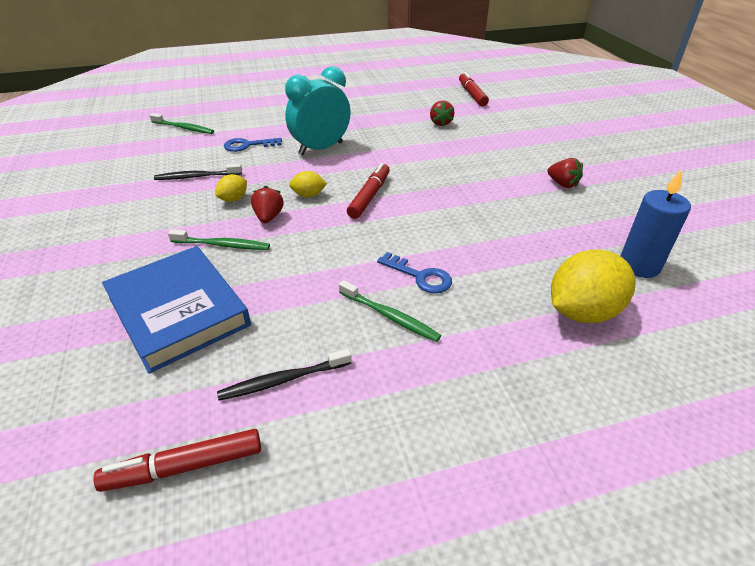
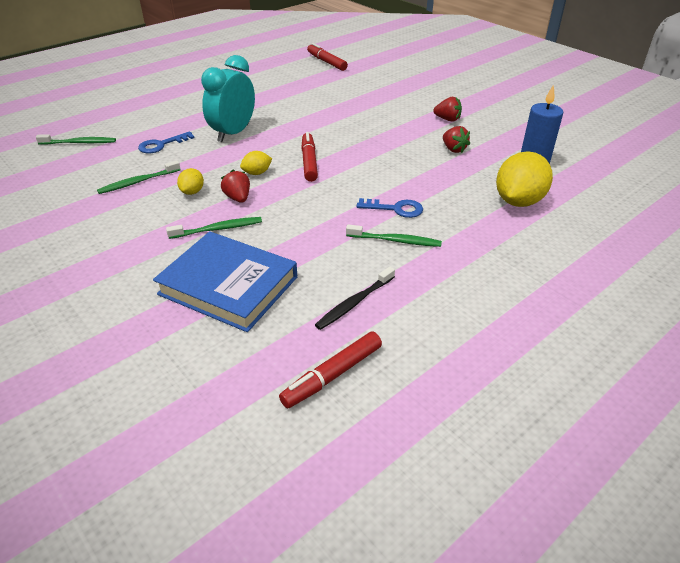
camera: 25 degrees left, 0 degrees up
(197, 177) = (138, 182): black toothbrush -> green toothbrush
(440, 123) = (319, 91): red strawberry -> red strawberry (453, 149)

